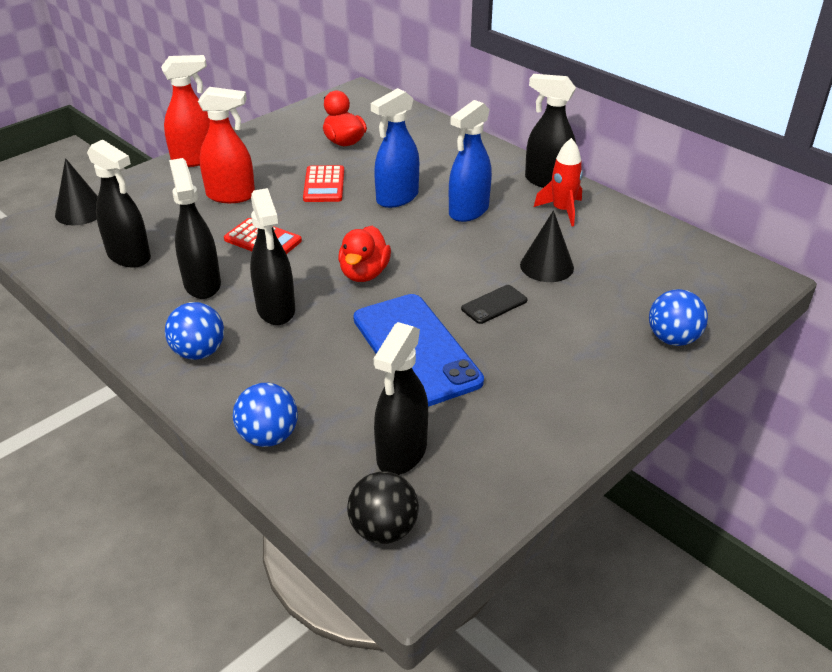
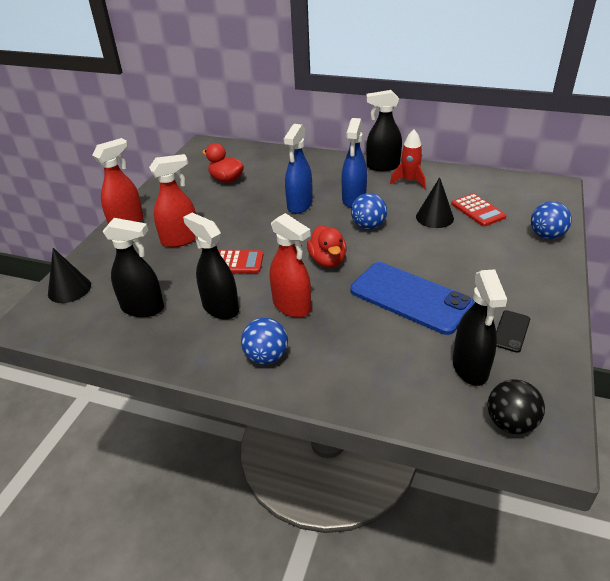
camera: 25 degrees left, 0 degrees up
(268, 436) = (375, 395): blue ball -> blue ball (368, 226)
(276, 310) = (292, 306): black spray bottle -> red spray bottle
(324, 185) = (241, 212): red calculator -> red calculator (478, 210)
(494, 305) = (428, 251): black phone -> black phone (511, 331)

